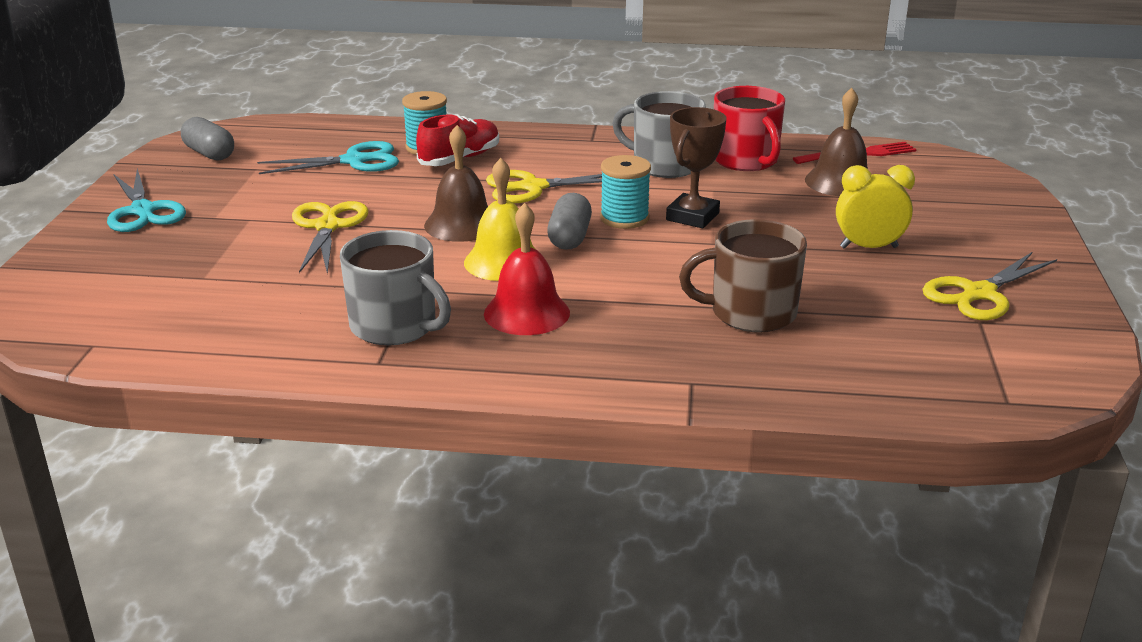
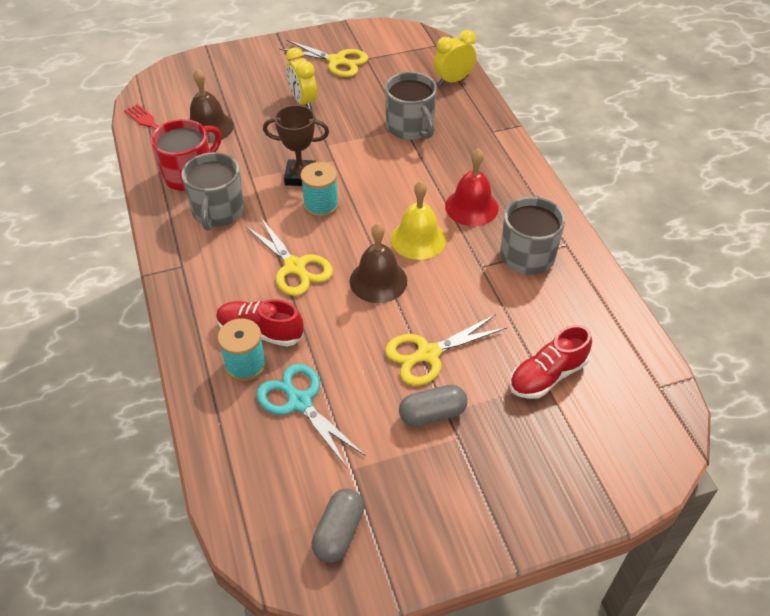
camera: 115 degrees left, 20 degrees up
(143, 211) = (481, 498): turquoise scissors -> none
(210, 281) = (547, 375): none -> red shoe
(570, 237) = (365, 221): grey capsule -> grey capsule (432, 414)
(750, 313) = (410, 127): brown mug -> grey mug
(869, 387) = (453, 80): none -> yellow clock

